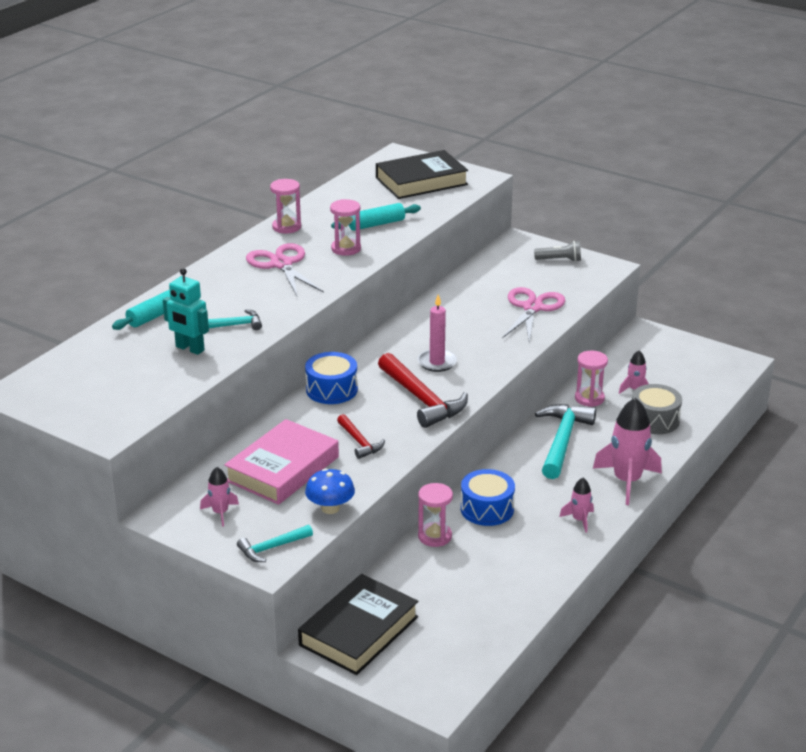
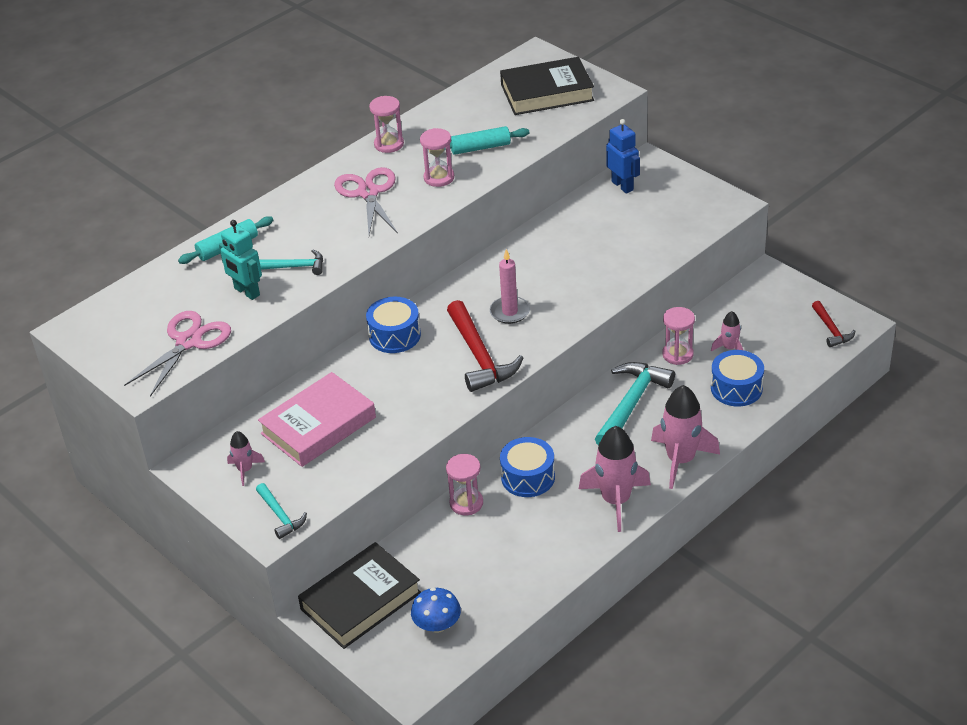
camera: 15 degrees right, 10 degrees up
(272, 548) = (280, 516): turquoise hammer -> turquoise hammer turned 105 degrees counterclockwise
(330, 508) = (349, 476): blue mushroom -> blue mushroom (437, 625)
(359, 442) = (401, 402): red hammer -> red hammer (831, 330)
(503, 260) = (622, 186): none -> blue robot
(532, 308) = (631, 251): pink scissors -> pink scissors (188, 342)
(559, 260) = (682, 190): grey flashlight -> none
(579, 520) = (616, 501): pink rocket -> pink rocket, size x1.97
(654, 420) = (736, 388): grey drum -> blue drum

